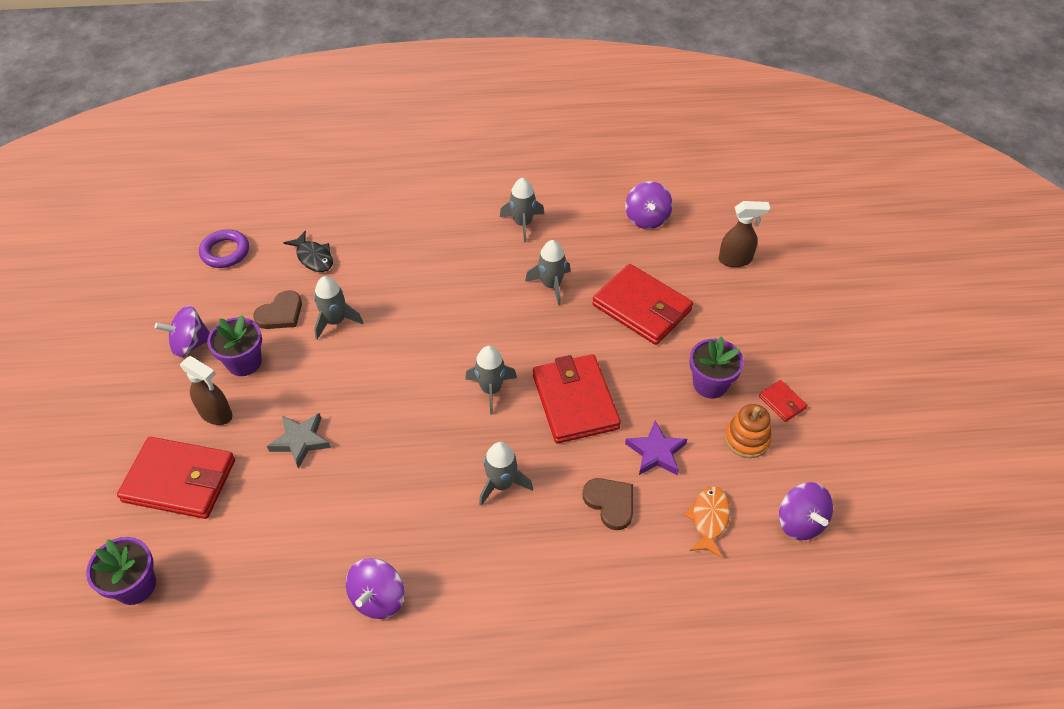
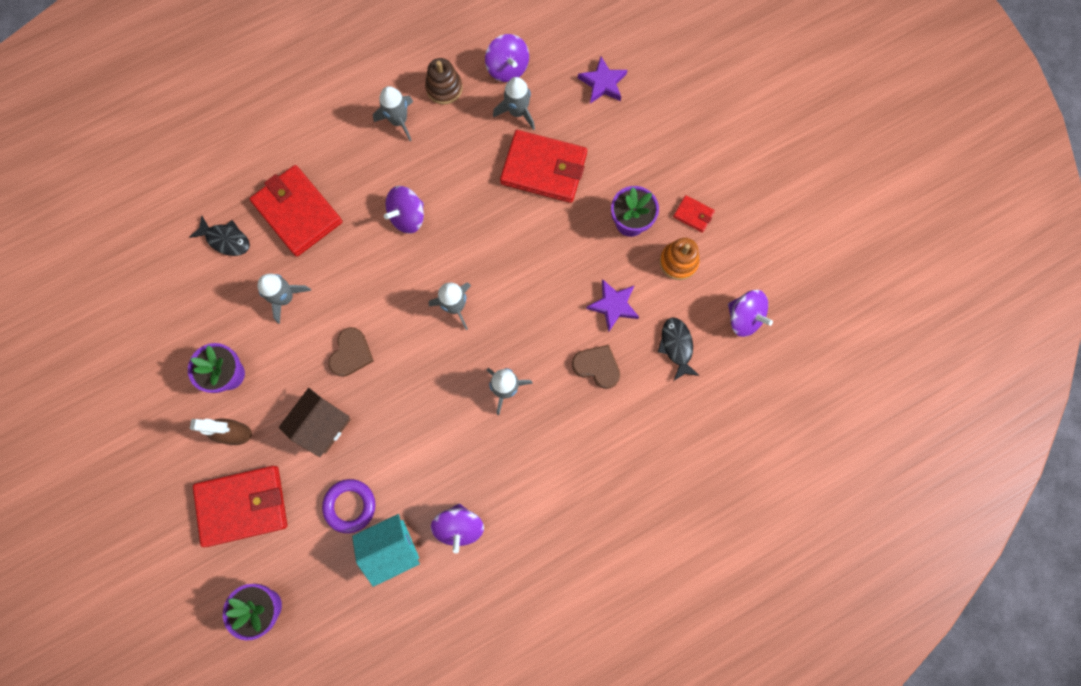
camera: 25 degrees left, 25 degrees up
(190, 344) = (169, 378): purple spinning top -> purple spinning top (408, 217)
(225, 252) = (139, 269): purple ring -> purple ring (350, 506)
(280, 313) = (231, 311): brown heart -> brown heart (351, 353)
(295, 587) = (391, 548): none -> turquoise house
(300, 441) = (322, 425): grey star -> brown house
(551, 285) = (456, 178): grey rocket -> grey rocket (517, 112)
(575, 401) = (529, 287): red wallet -> red wallet (298, 212)
(578, 214) = (444, 88): none -> brown stacking toy
(709, 519) = (676, 346): orange fish -> black fish
(735, 260) = (602, 83): brown spray bottle -> purple star

